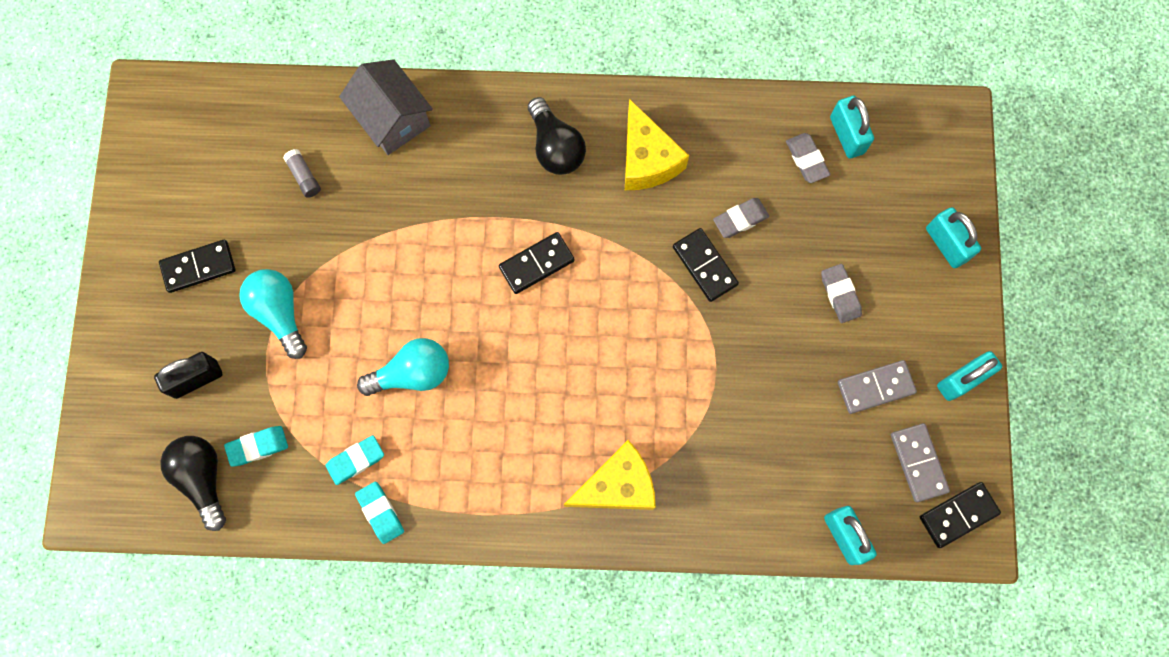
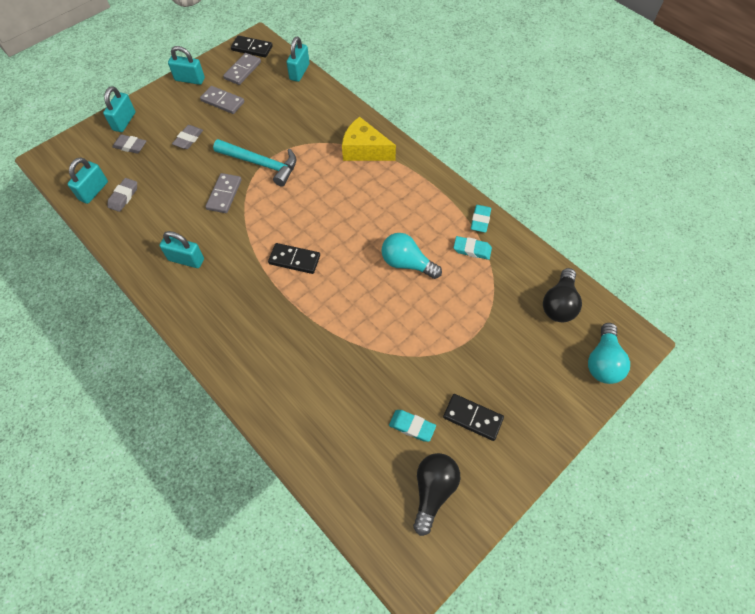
camera: 135 degrees left, 15 degrees down
(196, 379) = (524, 355): black padlock -> none
(258, 446) = (517, 295): turquoise eraser -> turquoise eraser (412, 426)
(280, 313) = (448, 350): turquoise light bulb -> turquoise light bulb (603, 362)
(304, 176) = (363, 415): grey glue stick -> none
(392, 119) = (280, 402): grey house -> none
(555, 147) = (218, 305): black light bulb -> black light bulb (433, 491)
(647, 159) = (186, 259): yellow cheese -> turquoise padlock
(704, 266) = (224, 194): black domino -> grey domino
(714, 344) = (261, 164): none -> turquoise hammer
(740, 219) = (184, 199): grey eraser -> grey eraser (130, 146)

